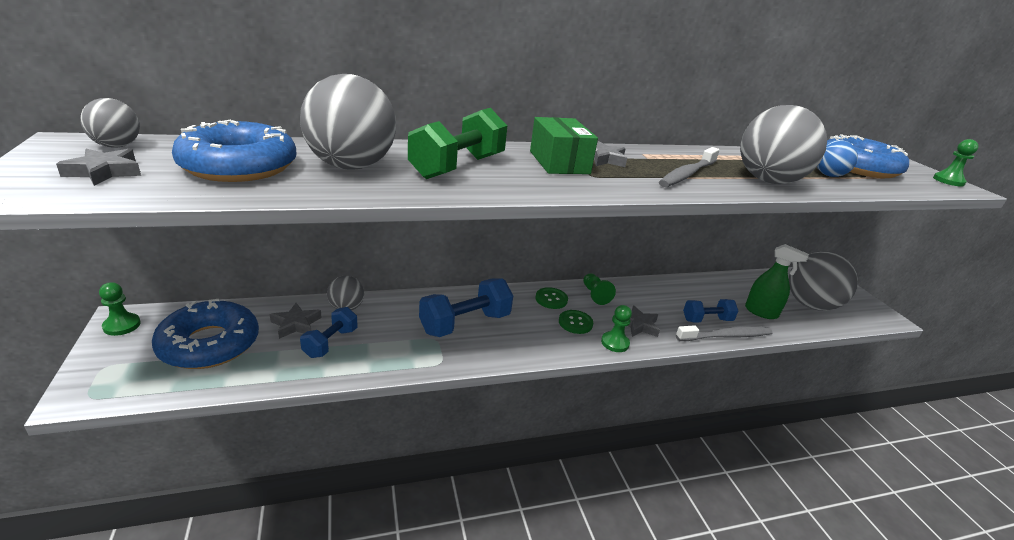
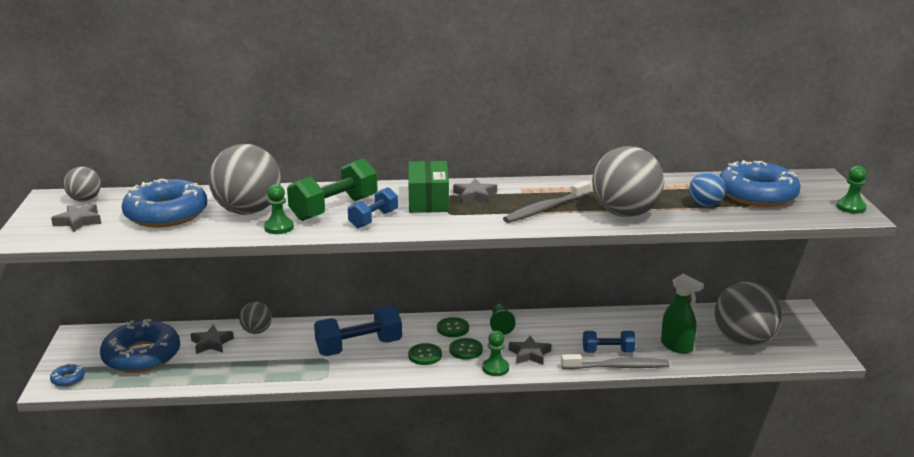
camera: 15 degrees right, 5 degrees down
(106, 383) = (68, 379): none -> blue donut
(122, 325) = (77, 340): green pawn -> green pawn (279, 227)
(331, 343) = (237, 358): blue dumbbell -> blue dumbbell (373, 219)
(537, 330) = (425, 355): none -> green button

